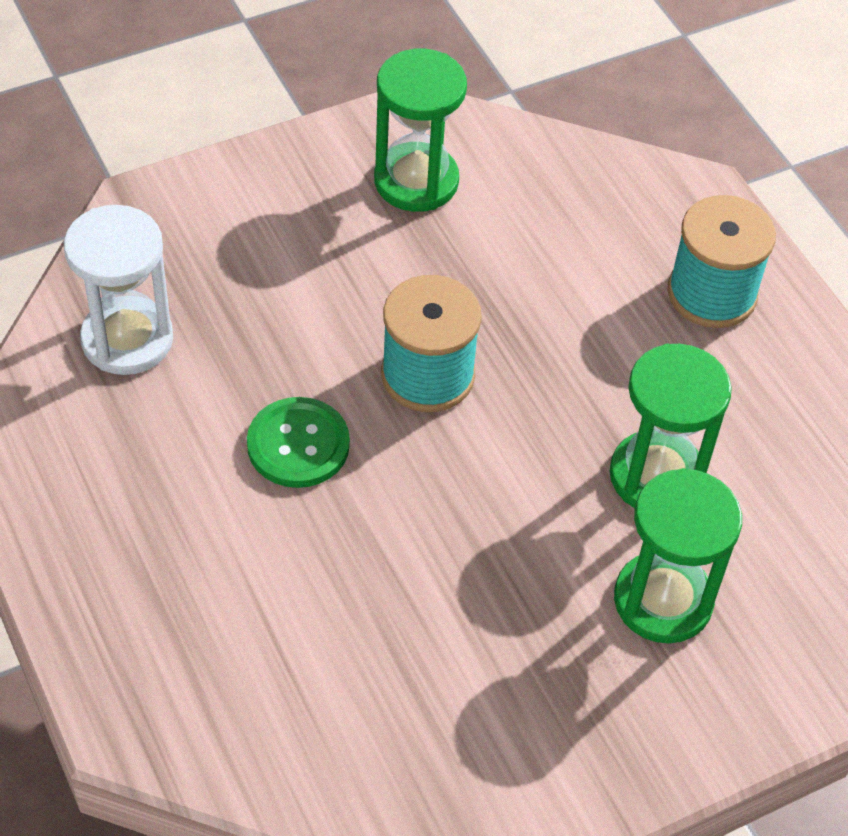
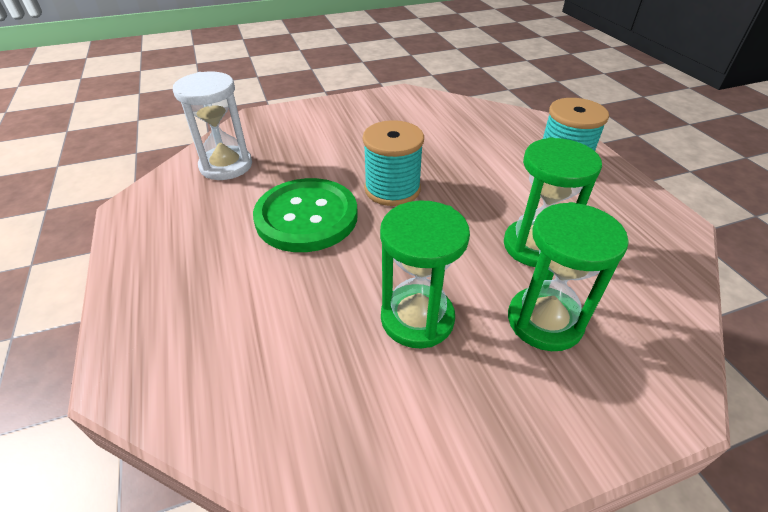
camera: 10 degrees right, 10 degrees down
(298, 445) = (306, 217): green button -> green button, size x1.61
(416, 181) = (399, 114): green hourglass -> green hourglass (417, 318)

